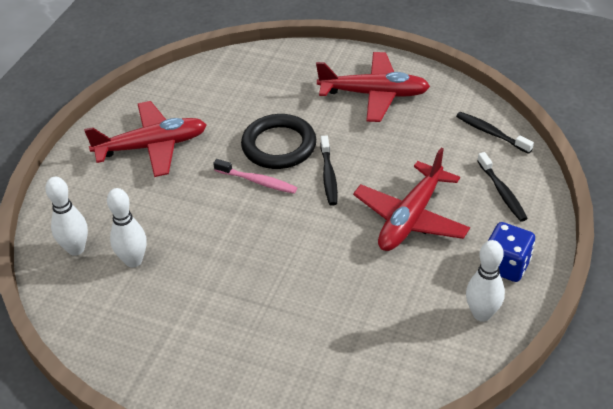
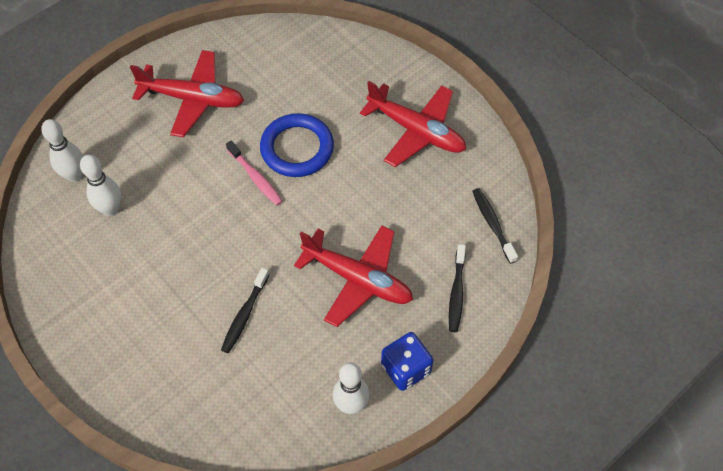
camera: 25 degrees right, 15 degrees up
(279, 146) = (297, 148): black ring -> blue ring
(328, 176) = (318, 201): black toothbrush -> black toothbrush (244, 315)
(410, 218) = (358, 279): red plane -> red plane turned 120 degrees counterclockwise

